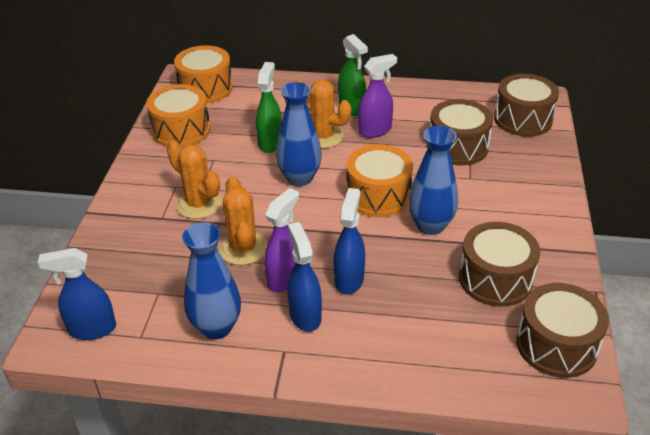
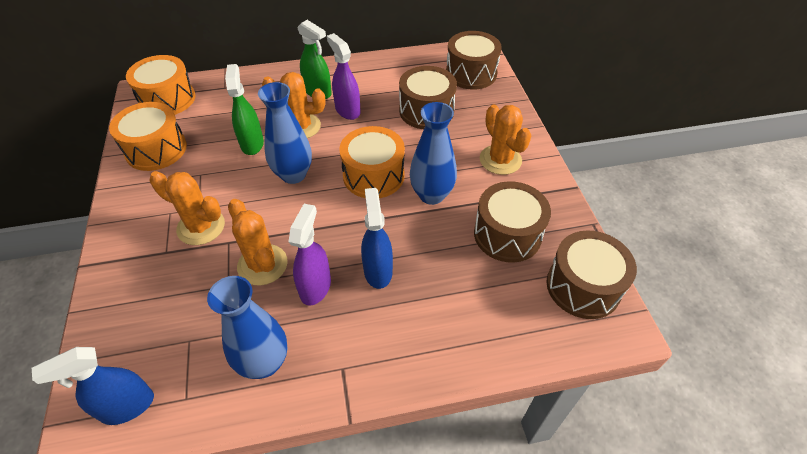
camera: 20 degrees left, 10 degrees up
(305, 315) = (349, 322): blue spray bottle -> none
(375, 131) = (347, 110): purple spray bottle -> purple spray bottle turned 75 degrees counterclockwise
(518, 209) = (500, 160): none -> orange cactus

